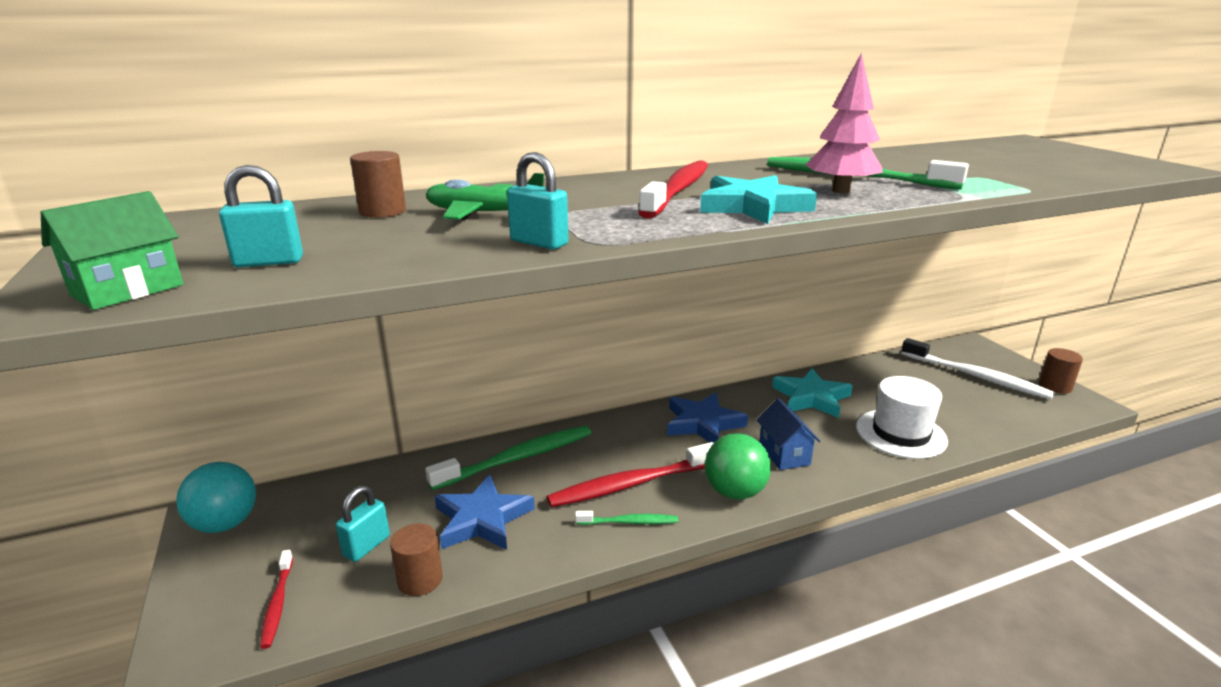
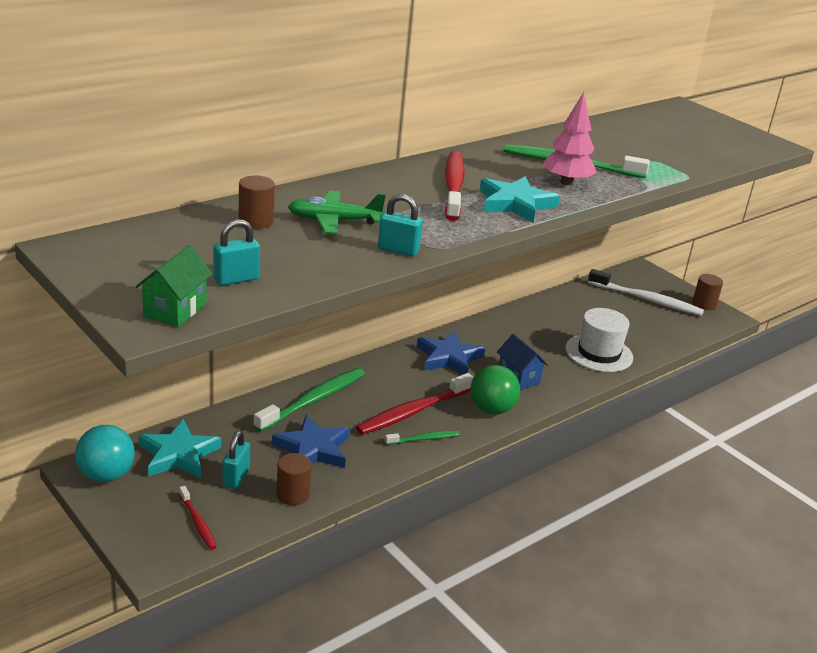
camera: 20 degrees left, 5 degrees up
(811, 397) = (526, 328): turquoise star -> turquoise star (179, 454)

